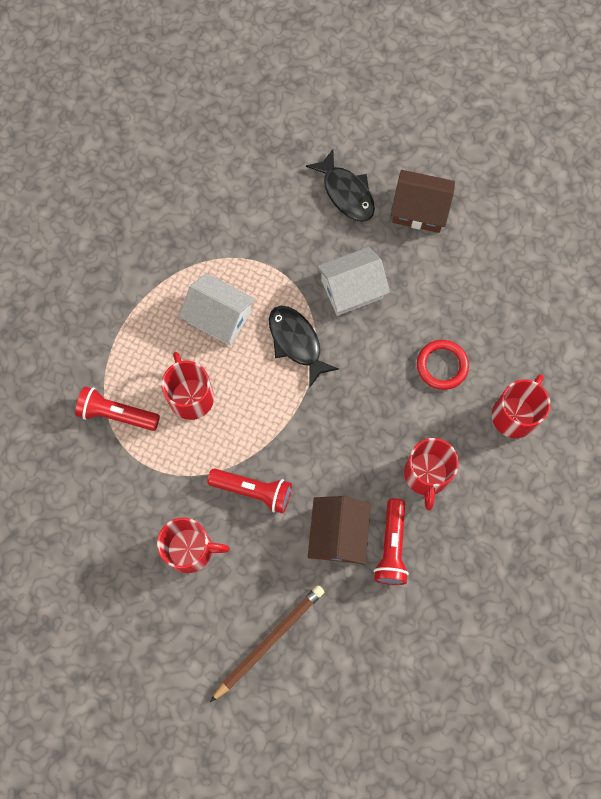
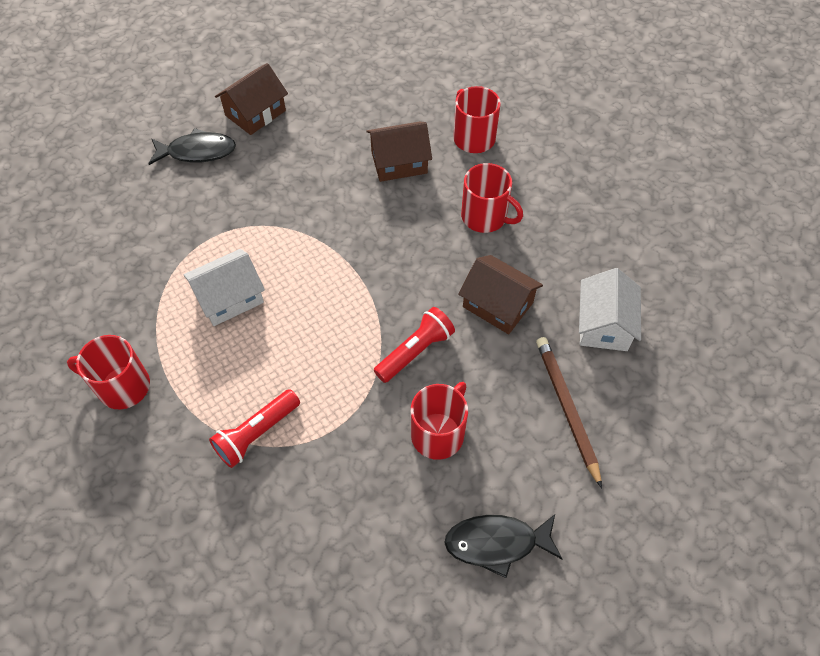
camera: 60 degrees left, 15 degrees down
(191, 396) = (288, 359): red mug -> red mug (122, 386)
(296, 342) = (301, 251): black fish -> black fish (496, 543)
(351, 289) = (285, 189): white house -> white house (604, 324)
(391, 547) = (533, 271): red flashlight -> none
(442, 366) = (399, 162): red ring -> brown house

